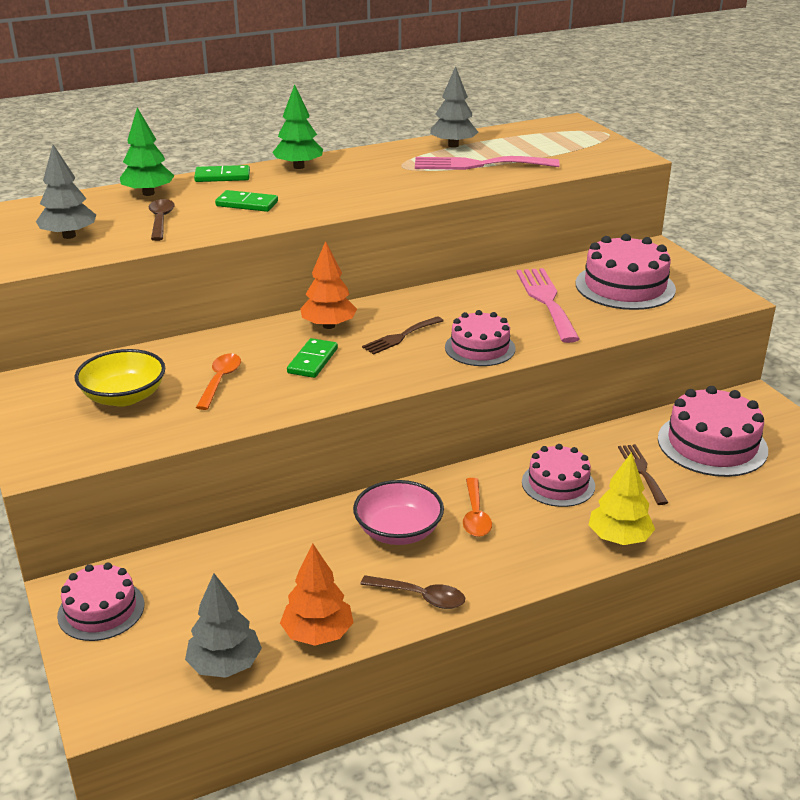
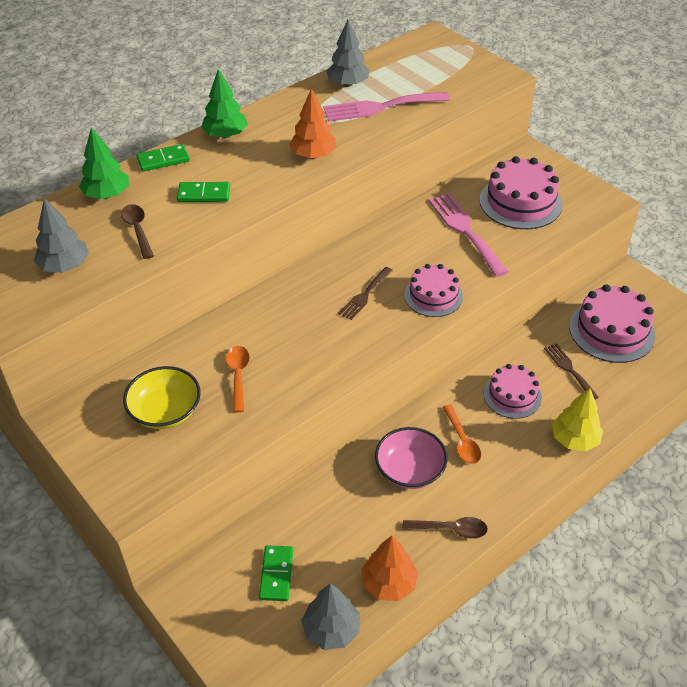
camera: 15 degrees left, 15 degrees up
(101, 610) = (211, 602): pink cake -> none
(313, 361) = (305, 337): green domino -> green domino (276, 574)
(329, 326) = (300, 293): orange tree -> orange tree (313, 155)

